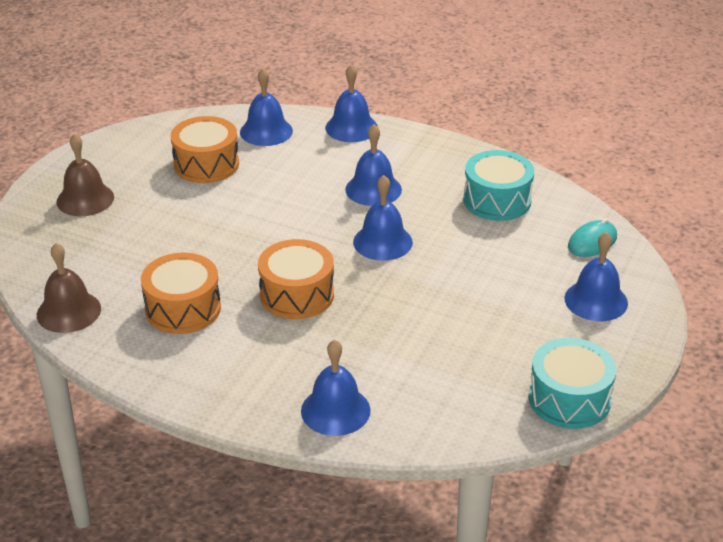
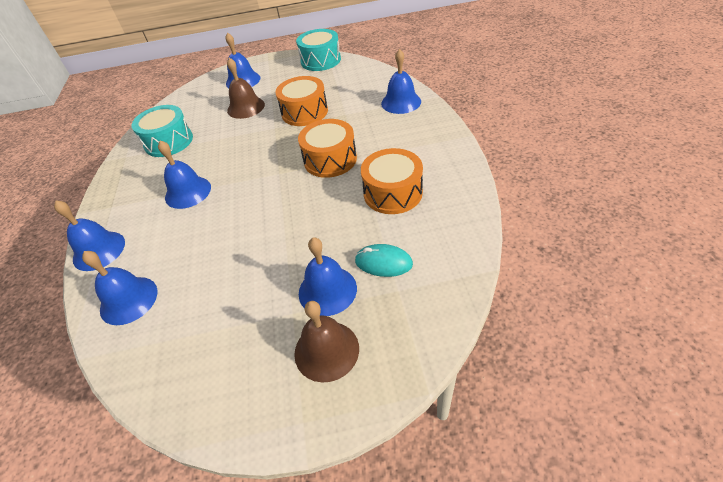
camera: 120 degrees left, 10 degrees up
(68, 311) = (458, 242): brown bell -> brown bell (246, 107)
(206, 164) = (209, 303): orange drum -> orange drum (304, 112)
(382, 242) = (247, 158): blue bell -> blue bell (327, 290)
(592, 242) = (191, 99): turquoise mouse -> turquoise mouse (383, 262)

